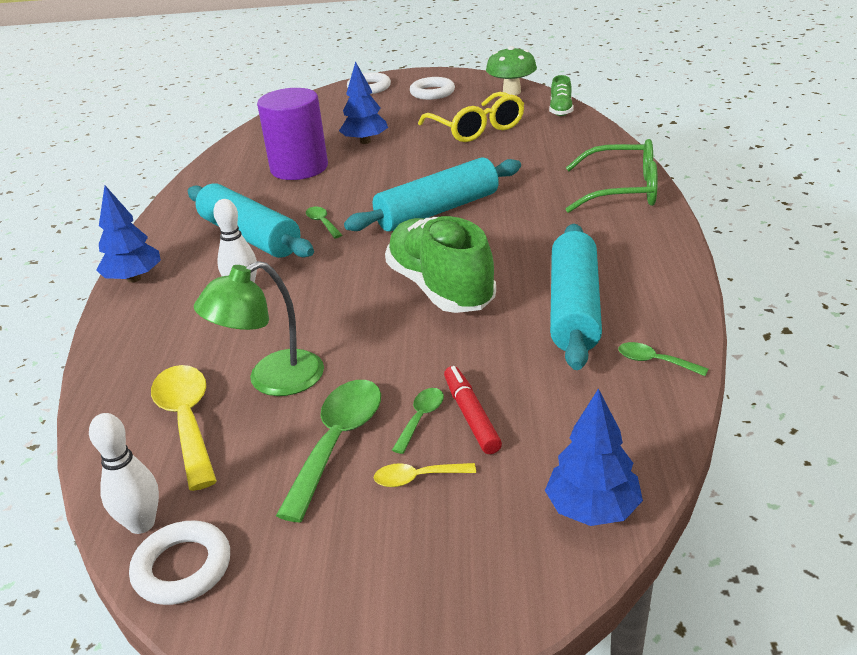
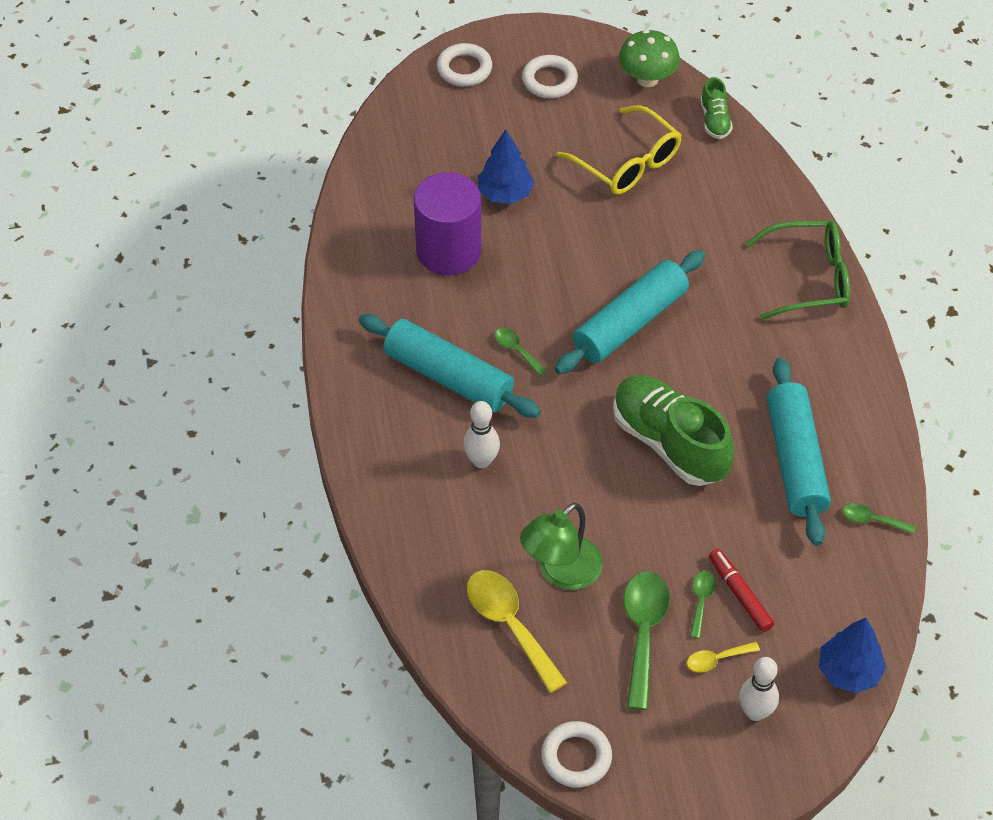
camera: 15 degrees left, 20 degrees up
(134, 278) = (360, 451): blue tree -> none
(141, 524) = (526, 725): white bowling pin -> white bowling pin (755, 712)

